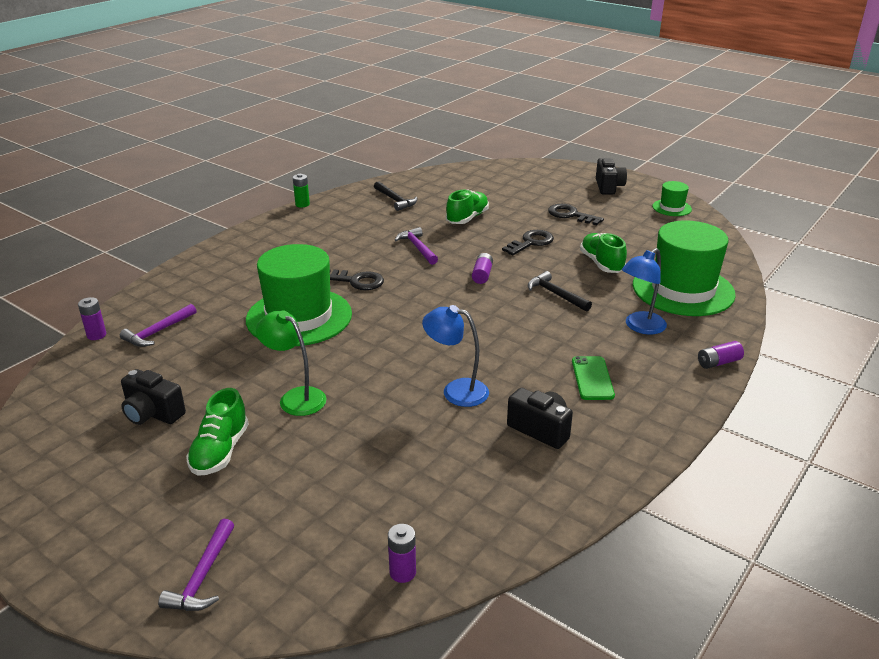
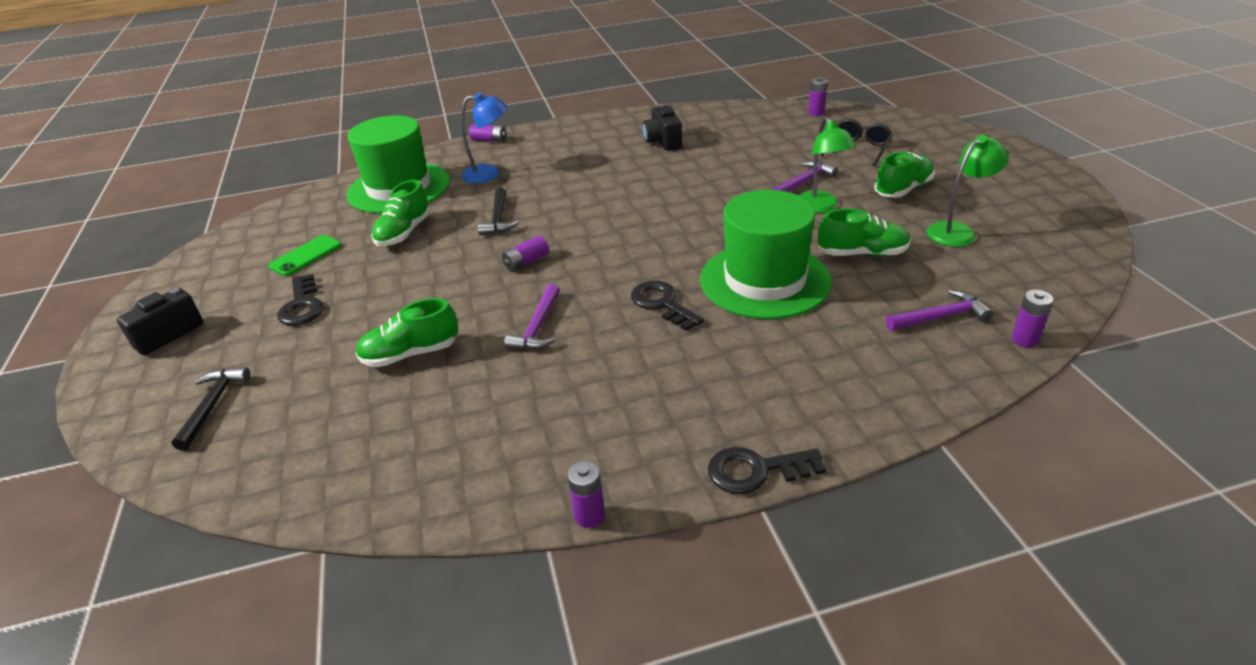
camera: 140 degrees left, 5 degrees up
(152, 414) = (957, 231): black camera -> green lamp
(203, 576) = (934, 136): purple hammer -> purple hammer (804, 181)
(234, 362) = (862, 253): none -> green shoe
(300, 506) = (857, 148): none -> black glasses
(302, 204) = (589, 515): green battery -> purple battery
(395, 200) = (439, 446): black hammer -> black hammer (212, 405)
(456, 391) = (688, 176): blue lamp -> none
(531, 242) = (414, 283): black key -> black key (756, 471)
(592, 378) = (584, 155): green phone -> green phone (306, 256)
(671, 208) = (198, 271): green hat -> none

